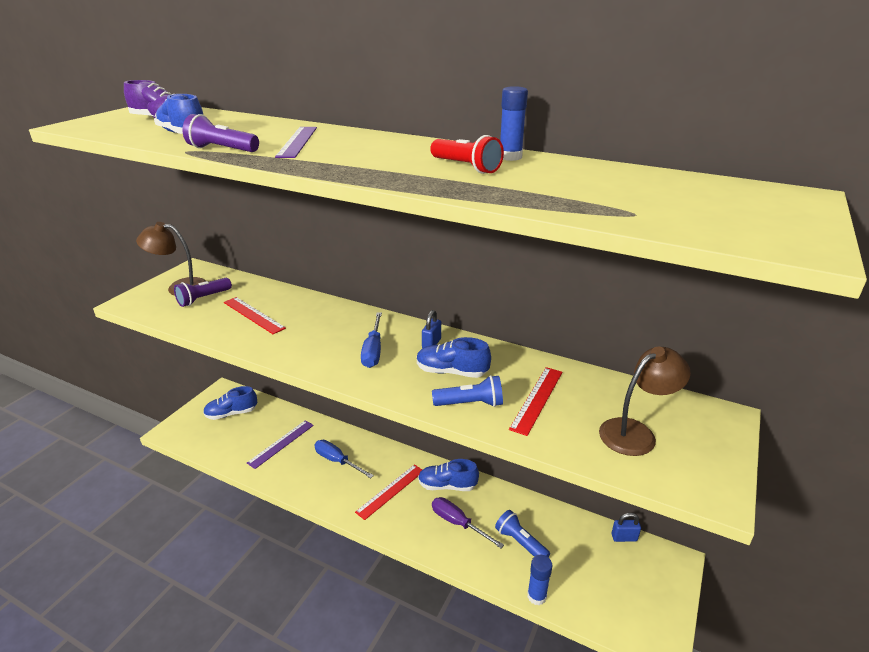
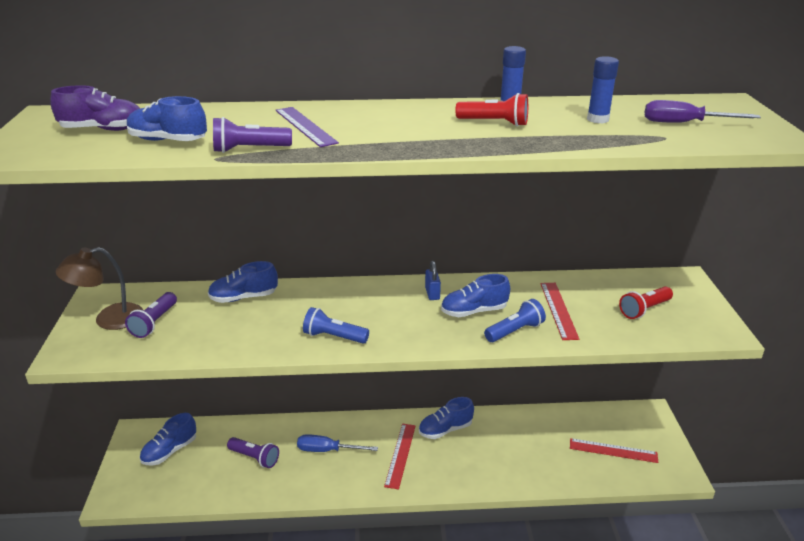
camera: 30 degrees left, 0 degrees up
(253, 315) = (232, 321): red ruler -> red ruler (613, 450)
(281, 299) = (244, 297): none -> blue shoe
(281, 443) = (255, 458): purple ruler -> purple flashlight
(373, 351) = (389, 316): blue screwdriver -> none
(458, 523) = (479, 456): purple screwdriver -> purple screwdriver (684, 123)
(520, 542) = (538, 448): blue flashlight -> blue flashlight (334, 337)
(536, 596) = (581, 482): blue glue stick -> blue glue stick (597, 119)
(624, 537) = (607, 411): blue padlock -> none
(635, 432) = (644, 310): brown lamp -> red flashlight

